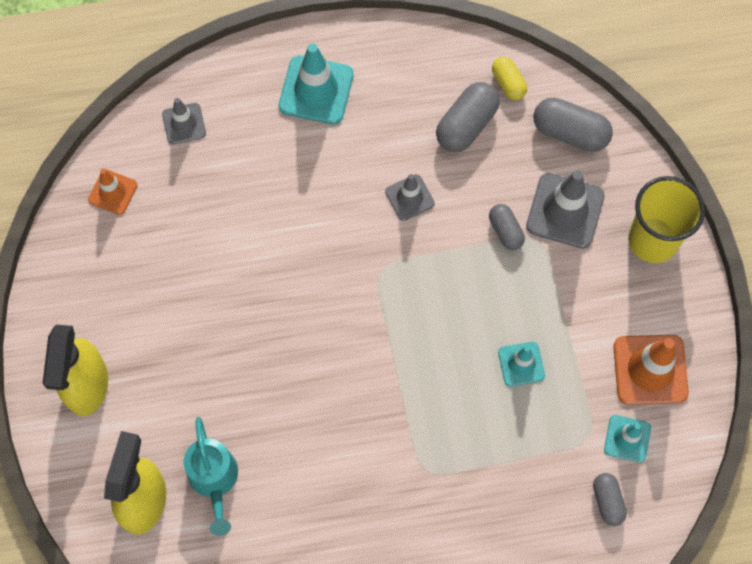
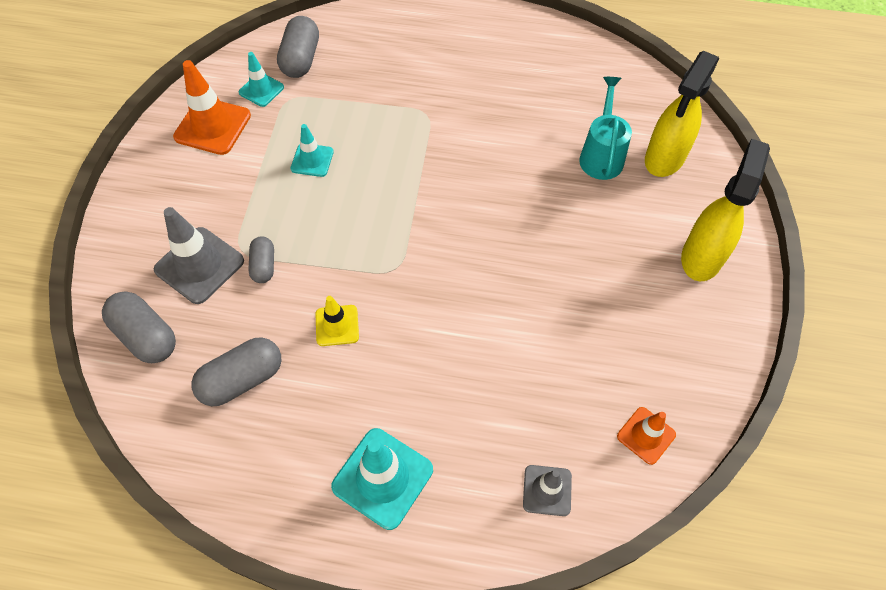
camera: 160 degrees left, 10 degrees down
(409, 197) = (337, 325): grey traffic cone -> yellow traffic cone
(508, 83) = (173, 410): yellow capsule -> none
(607, 501) = (301, 59): grey capsule -> grey capsule, size x1.65
(653, 240) = (140, 216): yellow cup -> none

